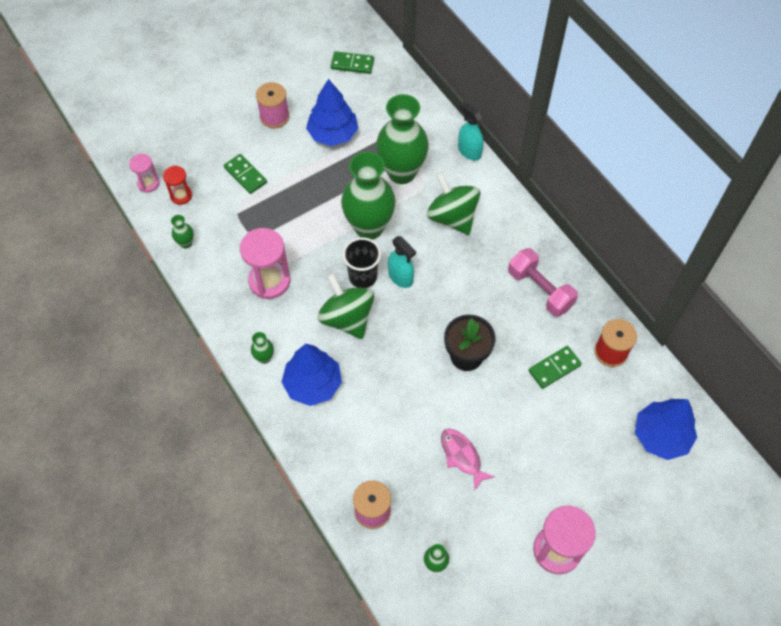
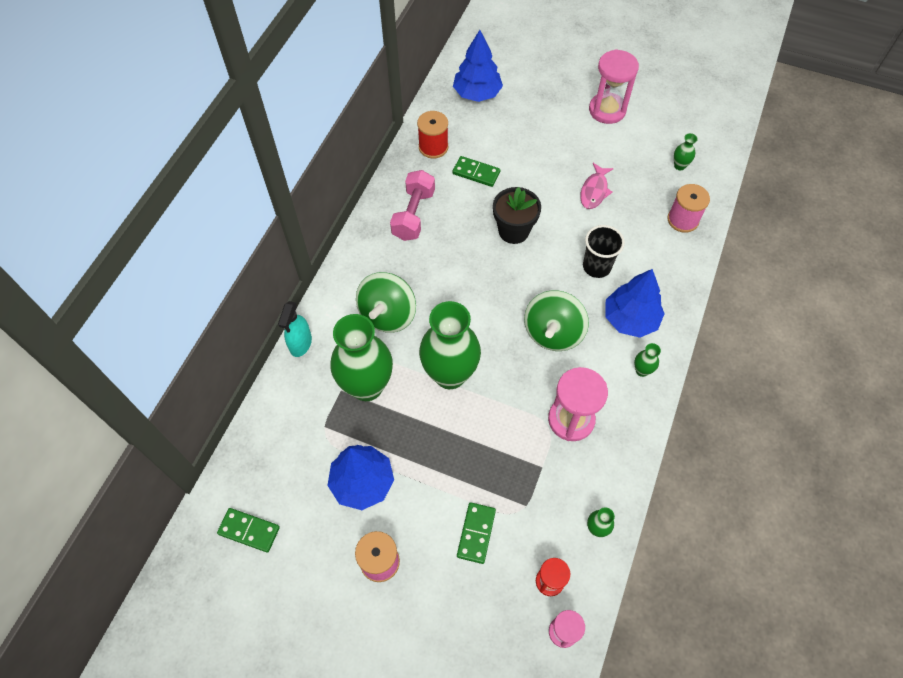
camera: 125 degrees left, 0 degrees up
(352, 64) = (249, 530): green domino -> green domino turned 45 degrees counterclockwise
(363, 277) = (504, 346): black cup -> black cup (596, 266)
(400, 277) = (481, 317): turquoise spray bottle -> none

